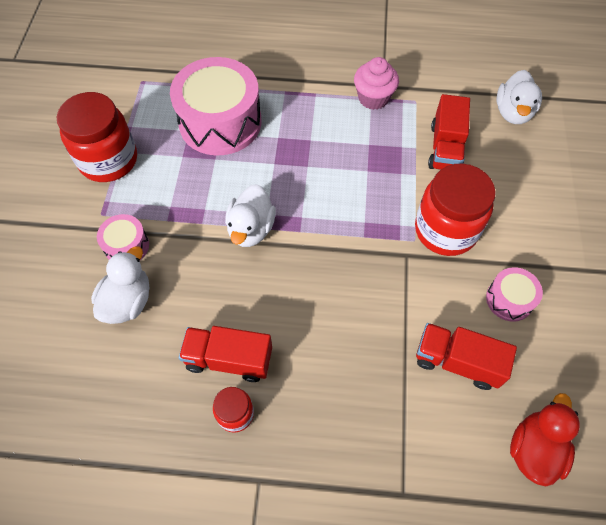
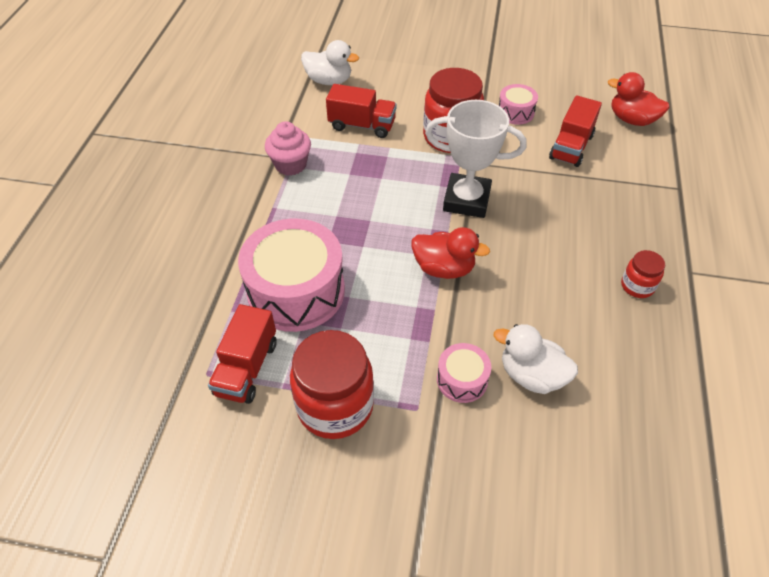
camera: 85 degrees left, 10 degrees down
(229, 359) = (586, 289): red truck -> red truck (247, 368)
(251, 229) = (444, 268): white duck -> red duck
(346, 247) = (466, 200): none -> white trophy

